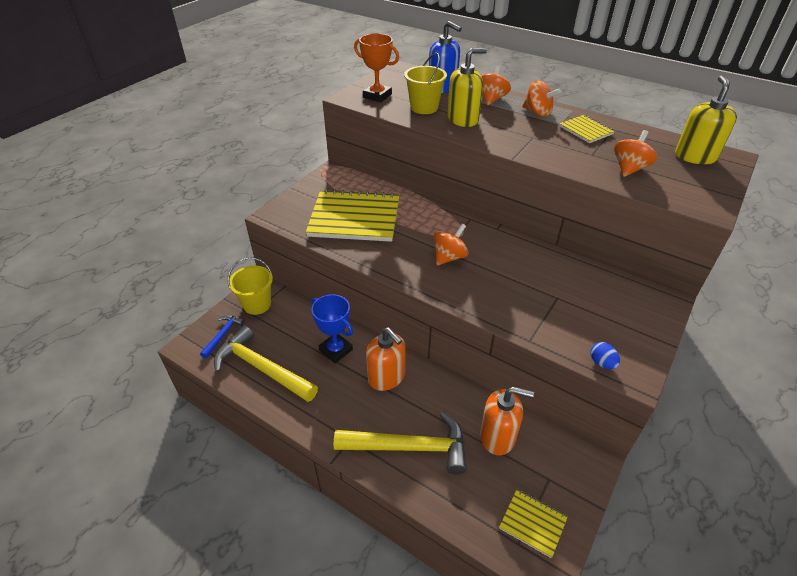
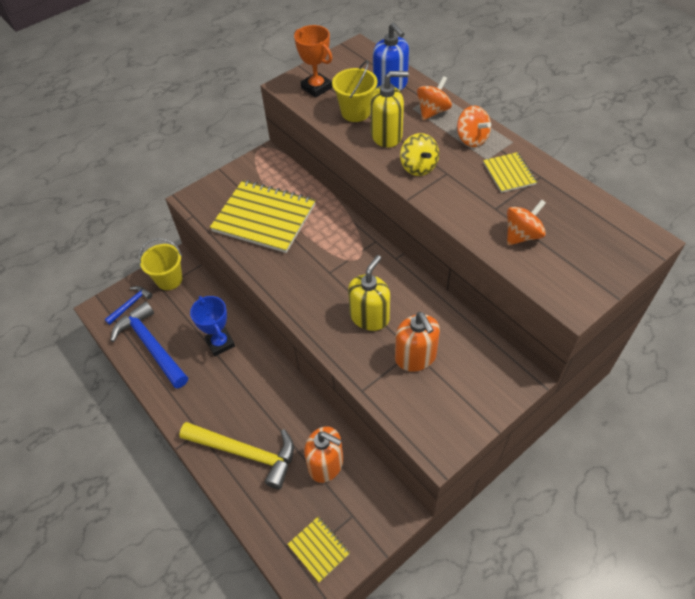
camera: 20 degrees right, 10 degrees up
(261, 368) = (151, 345): yellow hammer -> blue hammer
(386, 377) = (253, 381): orange soap dispenser -> orange soap dispenser (415, 357)
(449, 257) = (332, 282): orange spinning top -> none
(506, 136) = (418, 167): none -> yellow spinning top
(602, 363) = (416, 430): blue egg -> none
(695, 156) = (607, 232): yellow soap dispenser -> yellow soap dispenser (369, 317)

